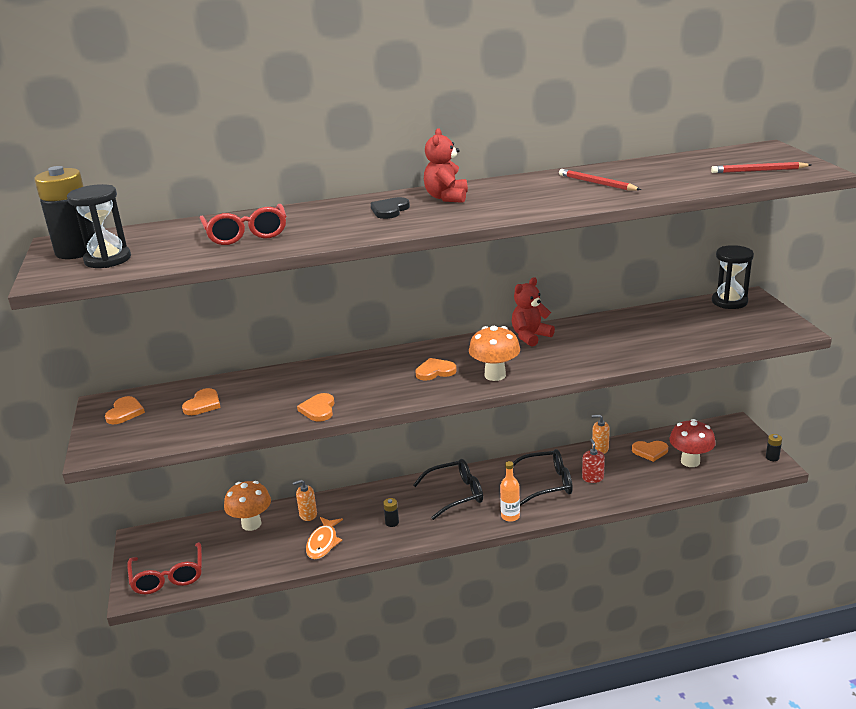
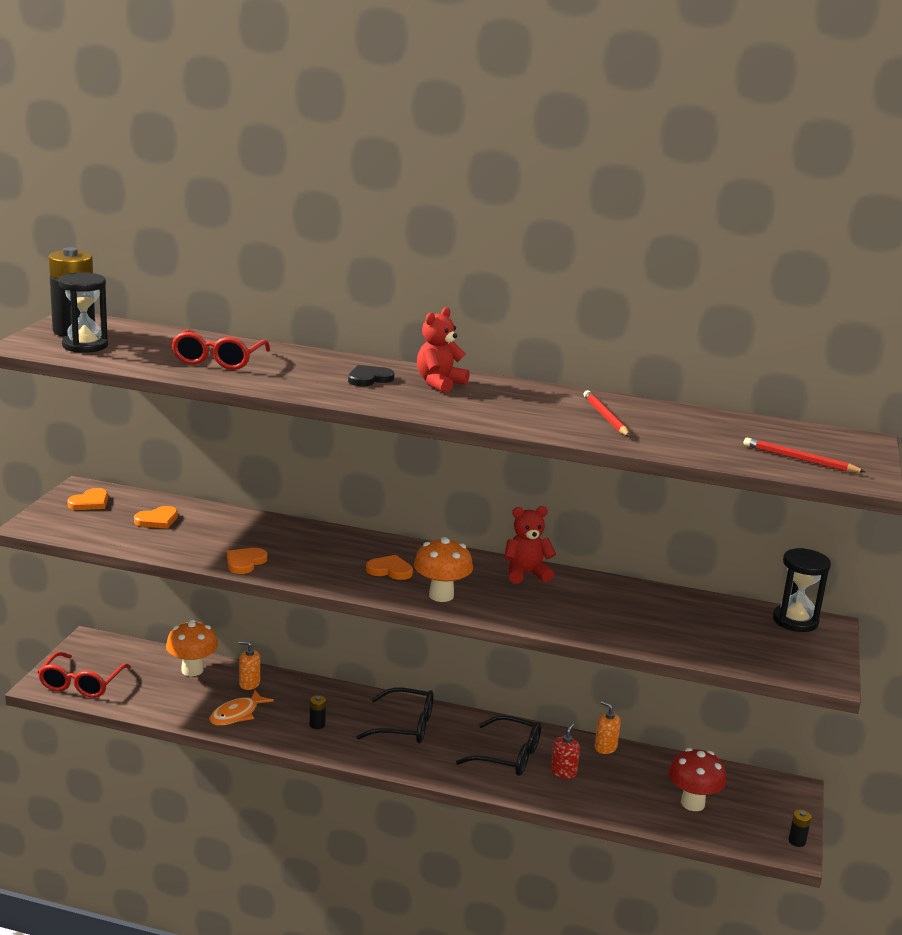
camera: 25 degrees right, 5 degrees down
(510, 516) = (436, 770): orange bottle -> none
(650, 451) = (658, 774): orange heart -> none

